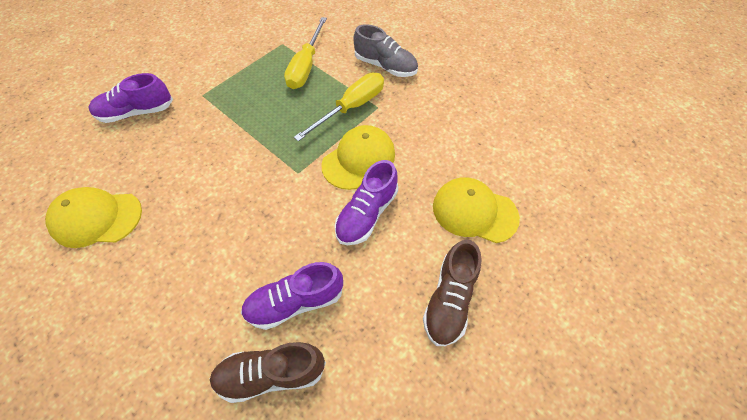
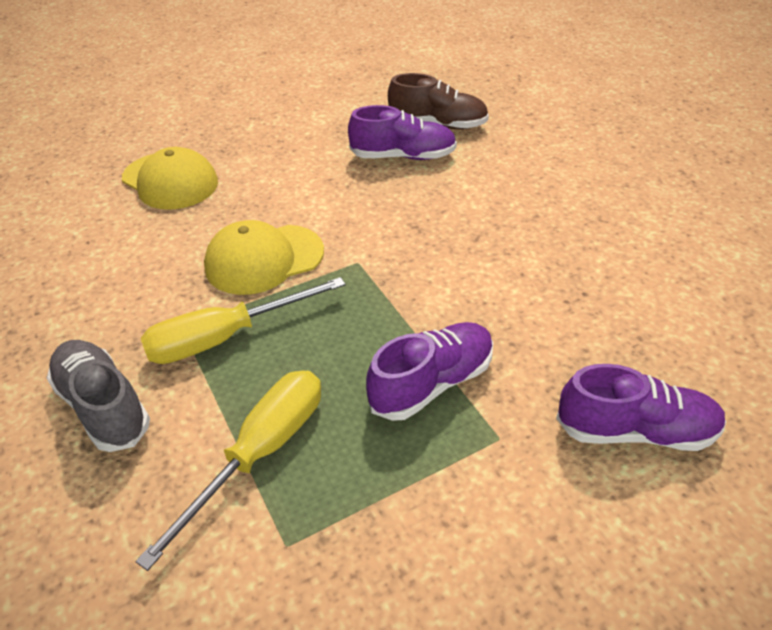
camera: 160 degrees left, 15 degrees down
(97, 218) = (647, 269): yellow cap -> none
(366, 214) = (292, 203): purple shoe -> purple shoe (432, 383)
(449, 299) = (257, 132): brown shoe -> none

